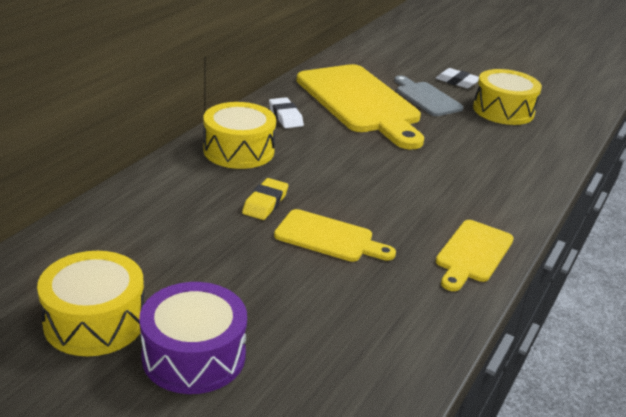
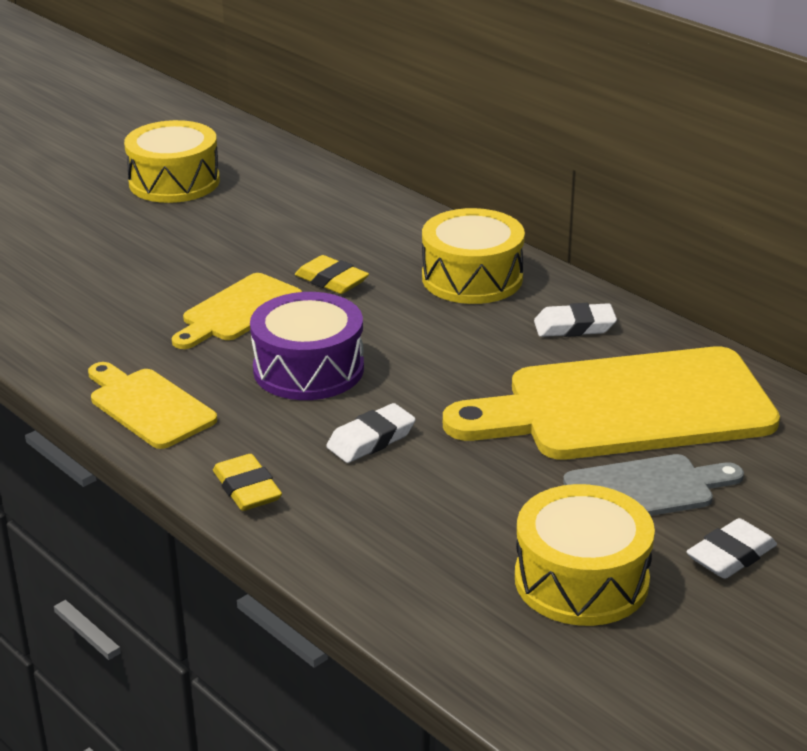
camera: 110 degrees right, 0 degrees up
(194, 355) = (98, 219): purple drum -> purple drum (308, 369)
(443, 168) = (371, 440): none -> white eraser
(520, 201) = (247, 489): none -> yellow eraser

